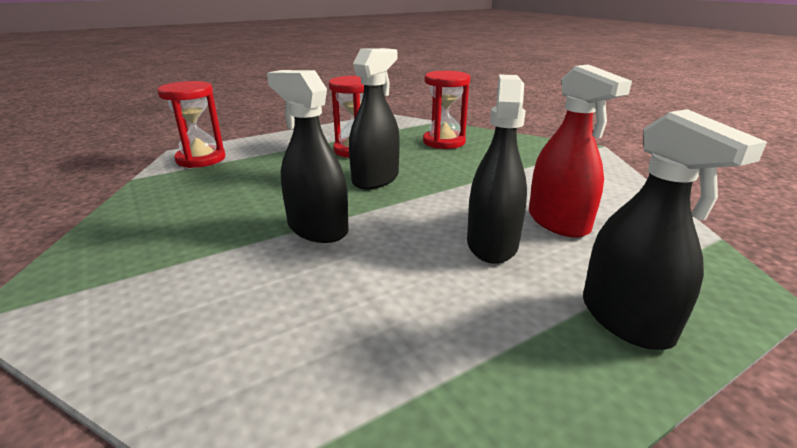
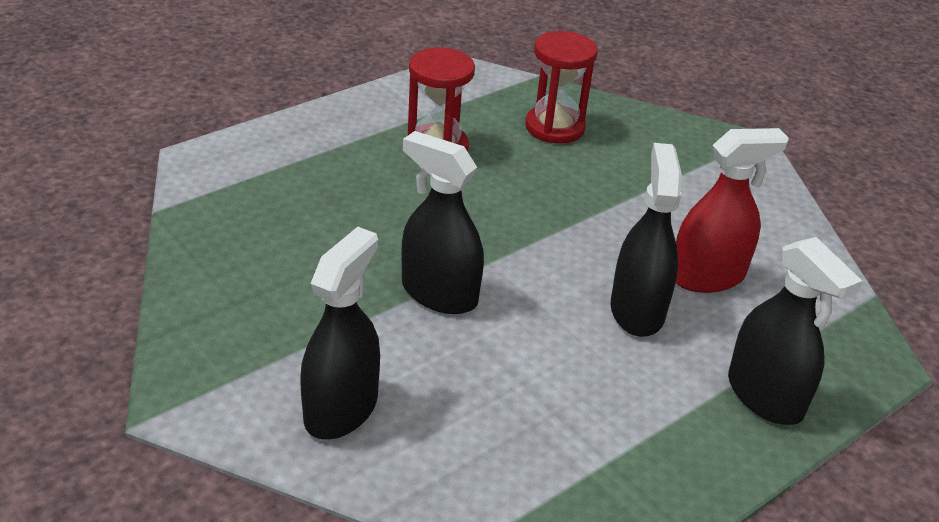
camera: 10 degrees left, 10 degrees up
(201, 159) = (227, 169): red hourglass -> none
(375, 179) = (481, 207): black spray bottle -> black spray bottle (341, 409)
(558, 222) = (707, 276): red spray bottle -> red spray bottle turned 75 degrees counterclockwise

